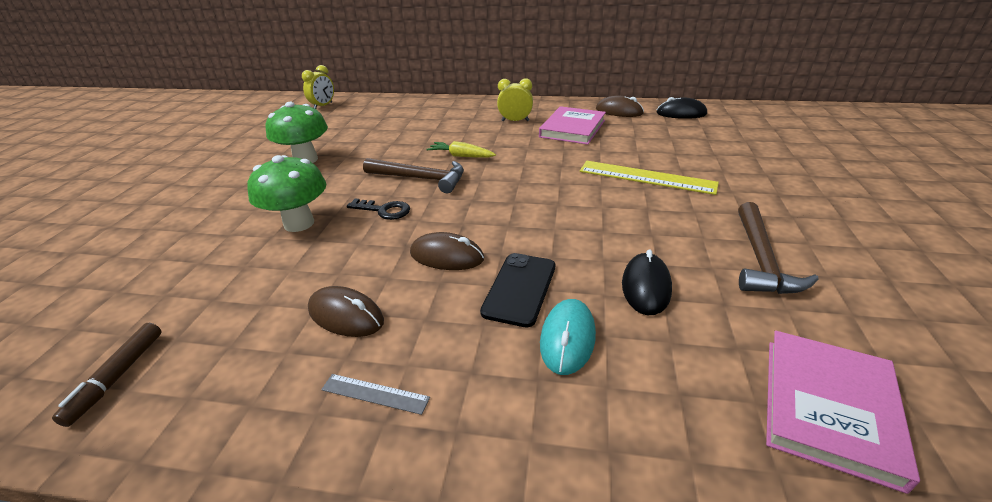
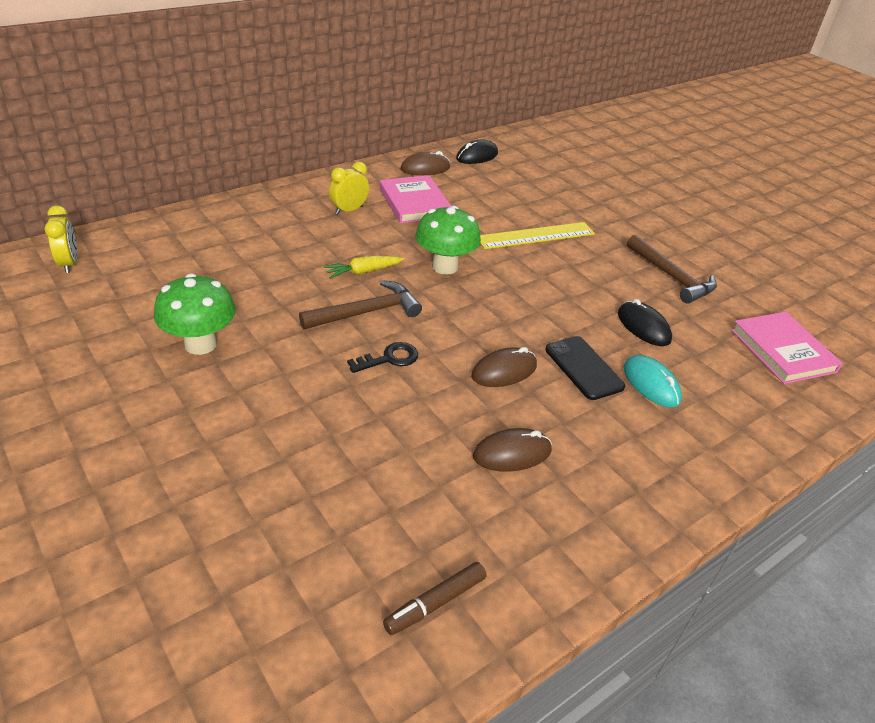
camera: 50 degrees left, 5 degrees up
(117, 377) = (435, 603): brown marker -> brown marker turned 90 degrees clockwise
(299, 223) = (334, 410): green mushroom -> green mushroom (445, 266)
(375, 393) = (609, 482): grey ruler -> none

